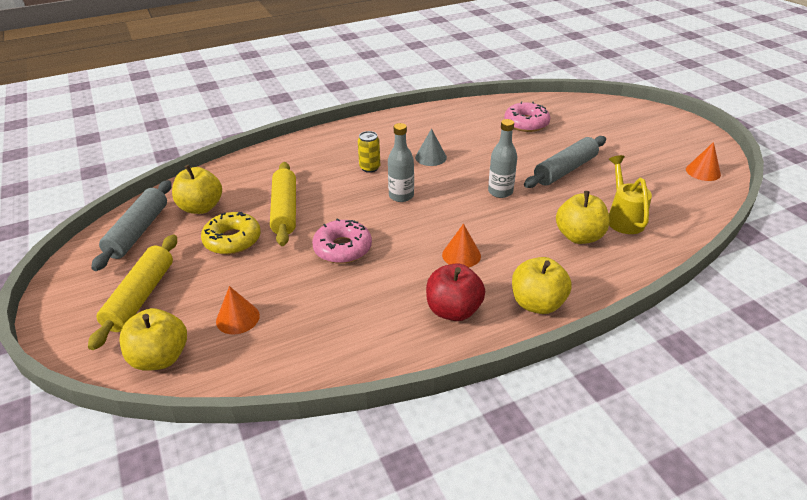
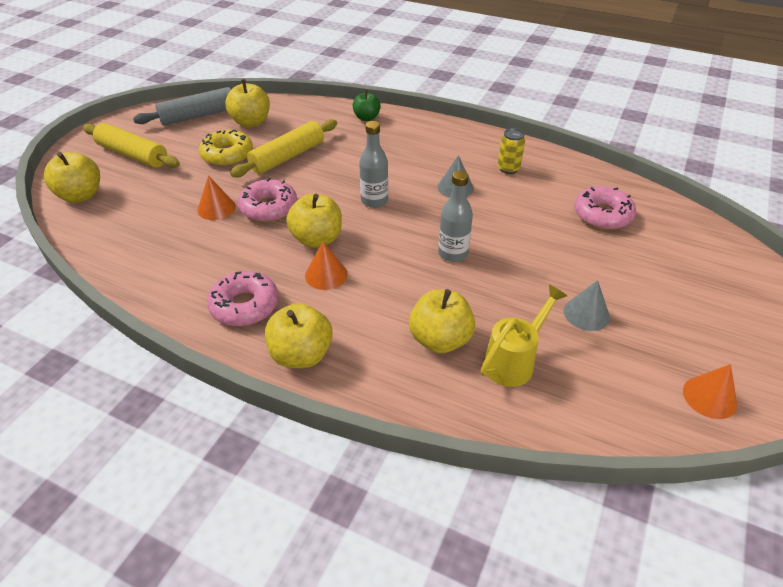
camera: 50 degrees right, 5 degrees up
(140, 297) = (133, 155): yellow rolling pin -> yellow rolling pin turned 60 degrees clockwise
(237, 318) = (144, 204): orange cone -> orange cone (216, 208)
(289, 152) = (366, 118): none -> green apple
(370, 168) = (395, 165): yellow can -> yellow can (508, 168)
(414, 241) = (317, 239): none -> yellow apple
(453, 310) = (244, 305): red apple -> pink donut
(565, 170) = (550, 279): grey rolling pin -> none
(607, 174) = (586, 314): none -> grey cone

